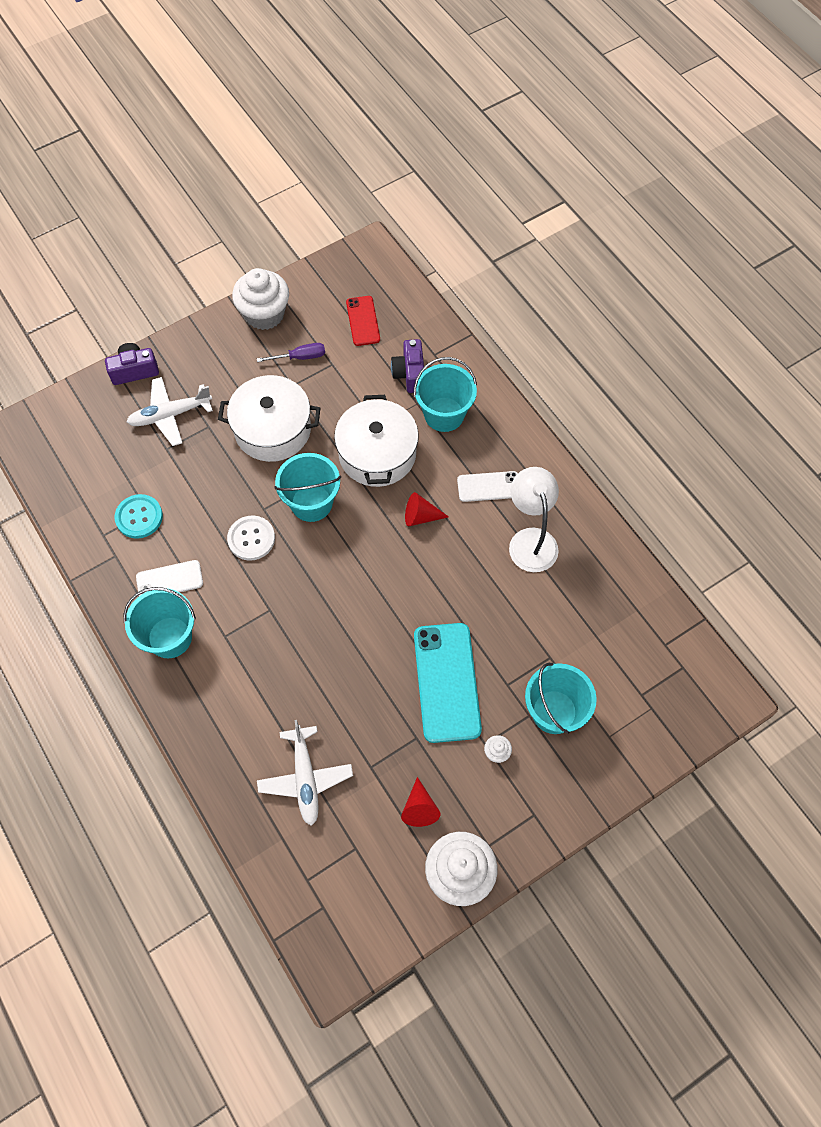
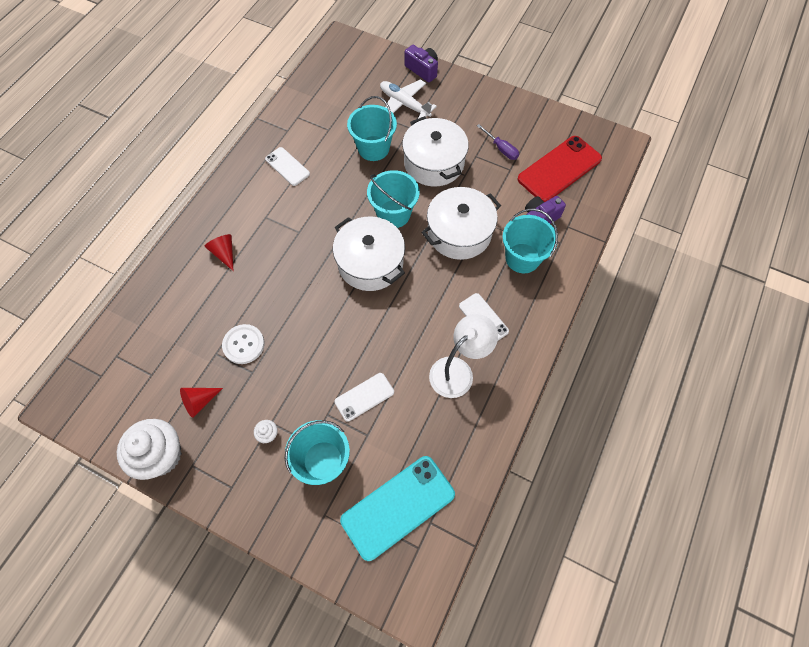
camera: 60 degrees right, 0 degrees up
(139, 517) = (321, 127): turquoise button -> none
(170, 637) = (248, 188): turquoise bucket -> turquoise bucket (373, 148)
(251, 539) = (344, 194): white button -> white button (243, 344)
(264, 314) = (518, 112): white cupcake -> none
(305, 778) = (188, 317): white plane -> none
(358, 557) = (370, 263): none -> white pot
(363, 321) = (559, 169): red phone -> red phone, size x1.80
(421, 516) = (428, 286): red cone -> red cone (224, 253)
(447, 682) = (306, 370): turquoise phone -> turquoise phone (398, 507)
(508, 640) = (364, 397): none -> white phone

